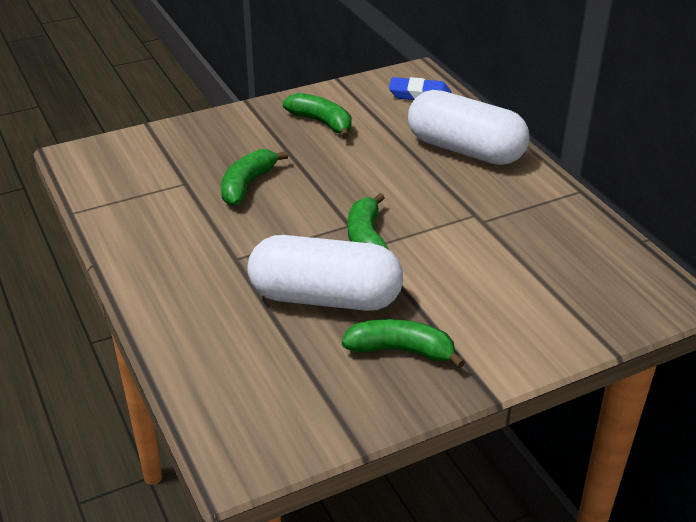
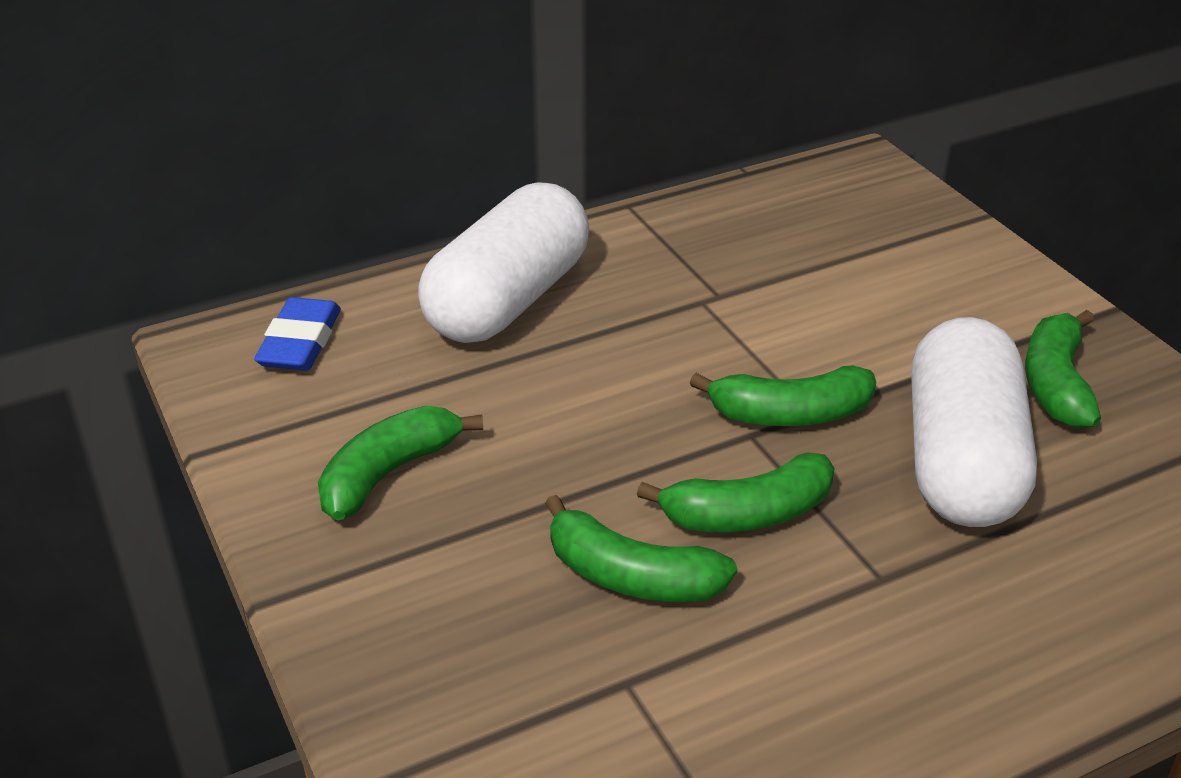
camera: 90 degrees left, 0 degrees up
(286, 220) = (748, 513): none -> green banana

